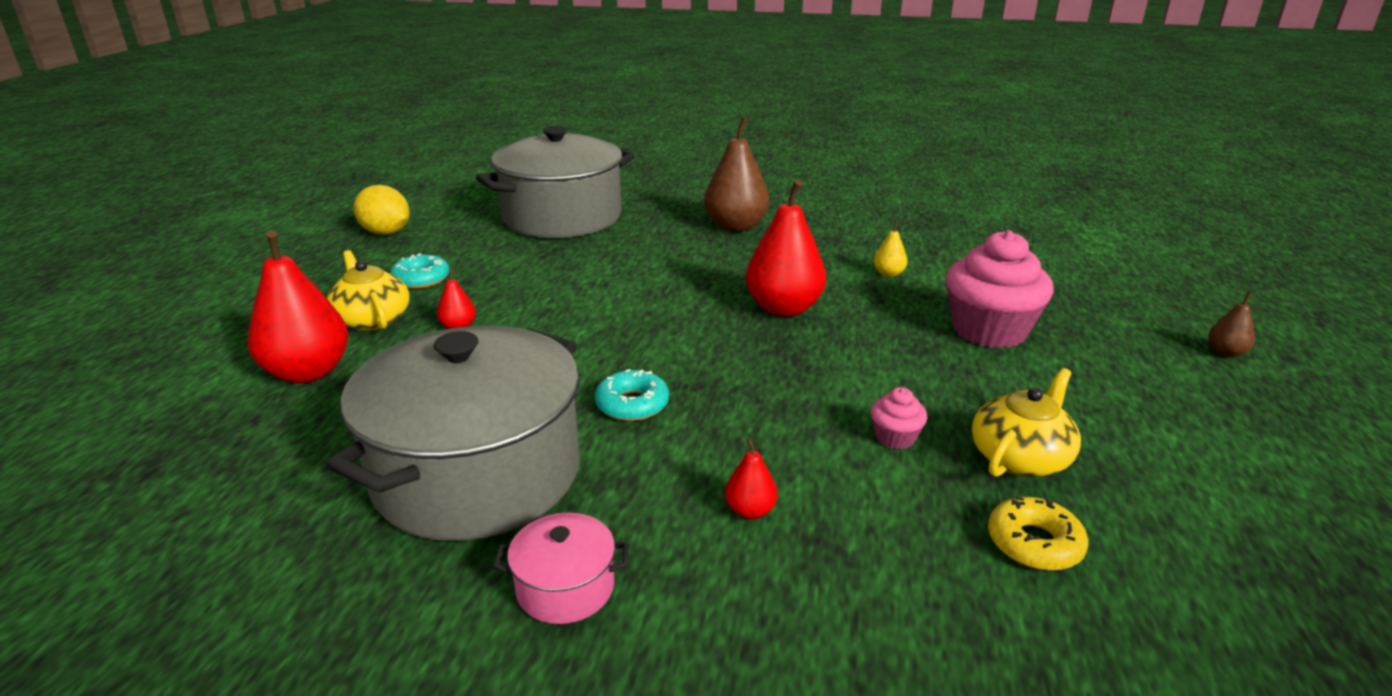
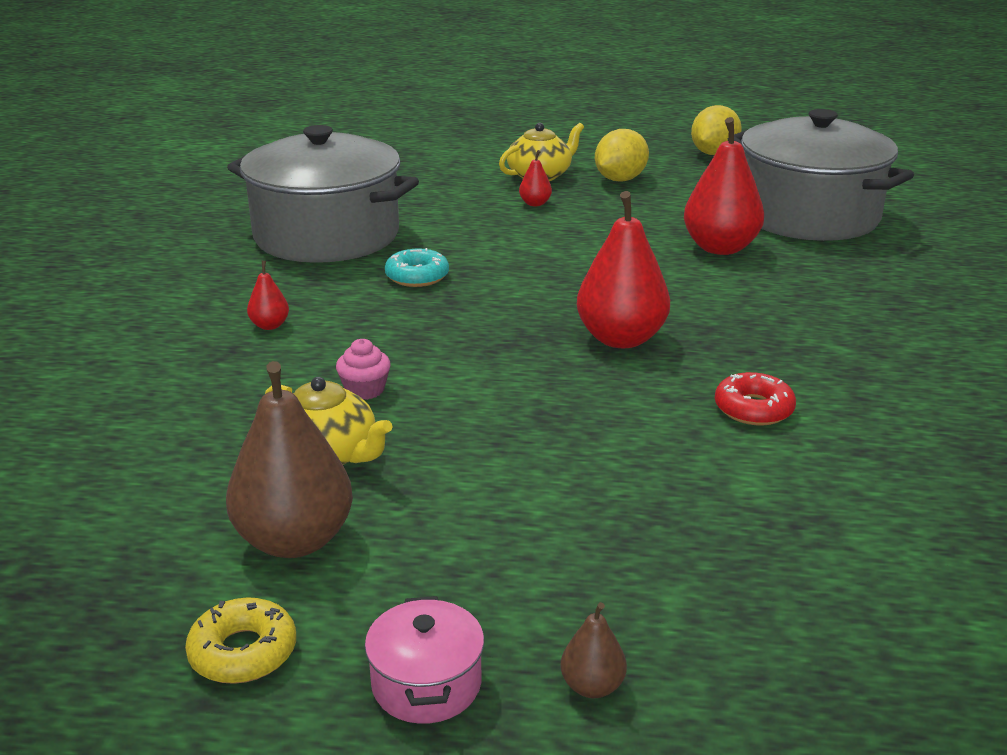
camera: 85 degrees right, 0 degrees up
(308, 372) = (454, 171): red pear -> red pear (720, 248)
(421, 279) = (620, 179): turquoise donut -> yellow lemon
(565, 588) = (207, 272): pink pot -> pink pot (426, 684)
(736, 227) = (851, 308): brown pear -> brown pear (294, 540)
(888, 274) = (753, 409): yellow pear -> red donut
(989, 330) = (605, 470): pink cupcake -> none
(1034, 543) = (203, 444): yellow donut -> yellow donut (243, 652)

